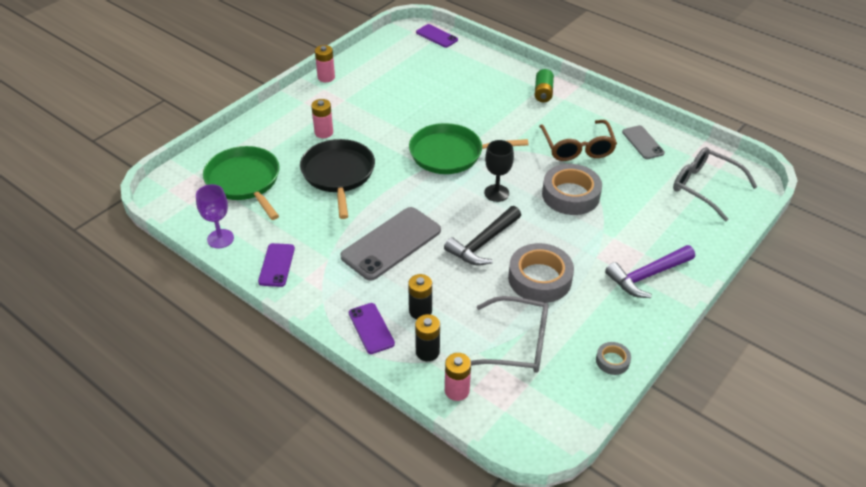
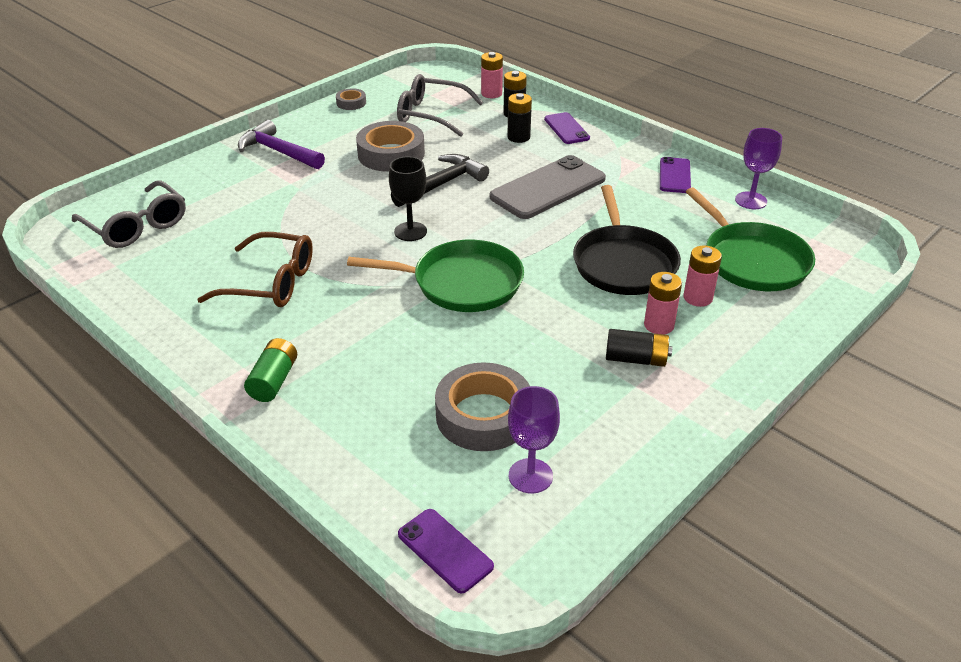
camera: 175 degrees left, 5 degrees down
(326, 77) = (681, 439): pink battery -> pink battery (698, 298)
(342, 113) = (636, 359): none -> black battery
(401, 60) = (530, 476): none -> purple goblet
(570, 195) = (315, 225): grey tape -> grey tape (483, 415)
(577, 148) = (271, 283): brown glasses -> brown glasses turned 105 degrees clockwise
(642, 142) = (169, 286): grey phone -> none
(647, 276) = (278, 151): purple hammer -> purple hammer turned 120 degrees counterclockwise

